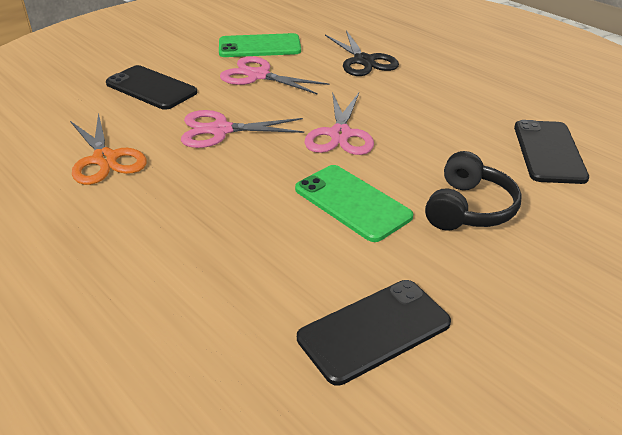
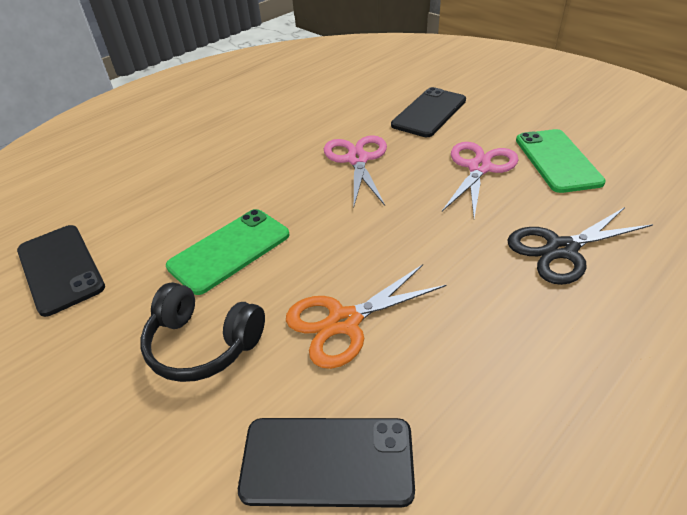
camera: 90 degrees right, 5 degrees up
(105, 159) = (307, 114): orange scissors -> orange scissors (344, 322)
(340, 134) = (357, 236): pink scissors -> none

